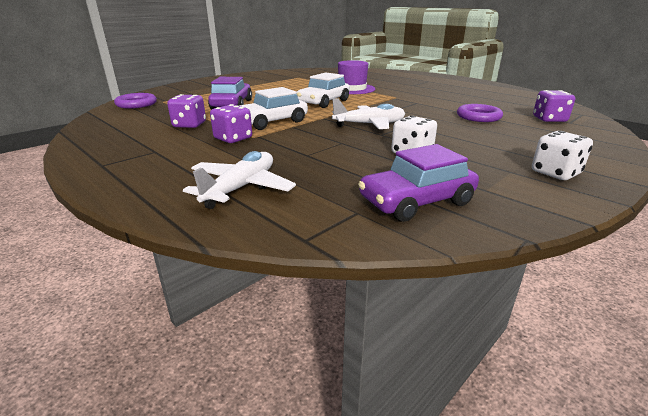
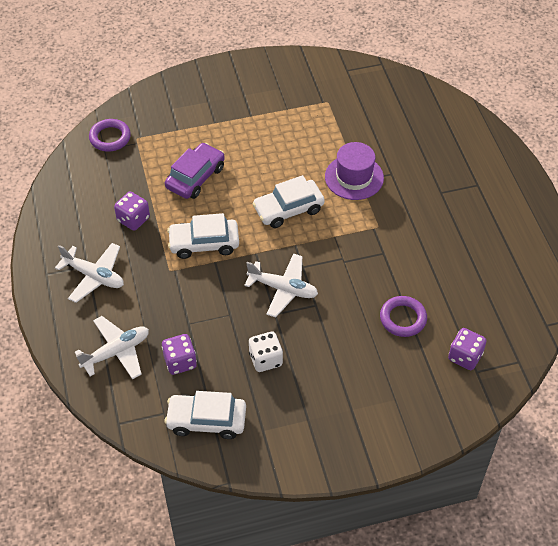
camera: 30 degrees right, 25 degrees up
(168, 154) = (94, 276): none -> white plane
(233, 138) = (152, 267): purple dice -> purple dice (180, 362)
(416, 201) = (206, 420): purple car -> white car
(555, 173) = (335, 437): white dice -> none

